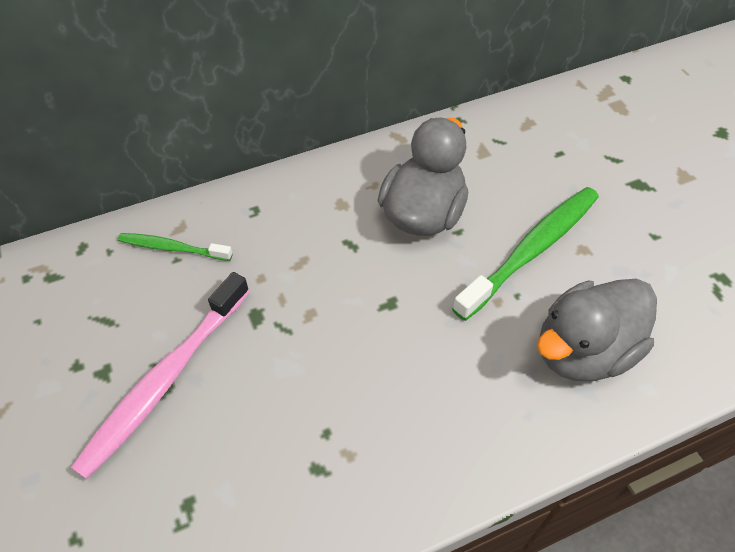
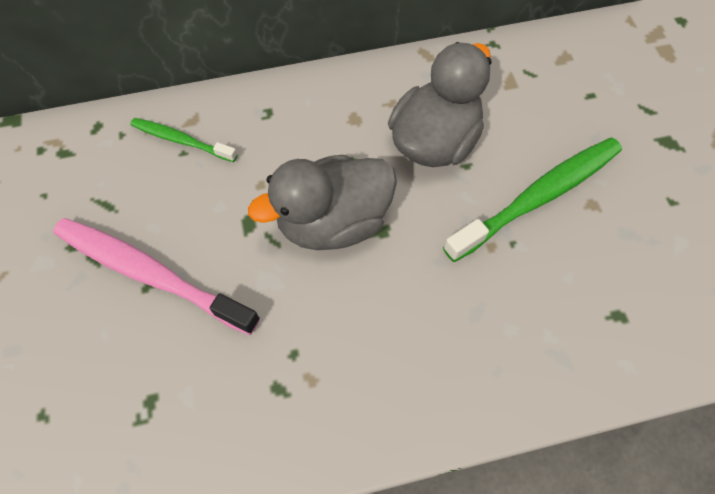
camera: 10 degrees right, 10 degrees up
(165, 380) = (151, 274): pink toothbrush -> pink toothbrush turned 75 degrees clockwise
(583, 351) = (568, 313): grey duck -> grey duck (333, 222)

